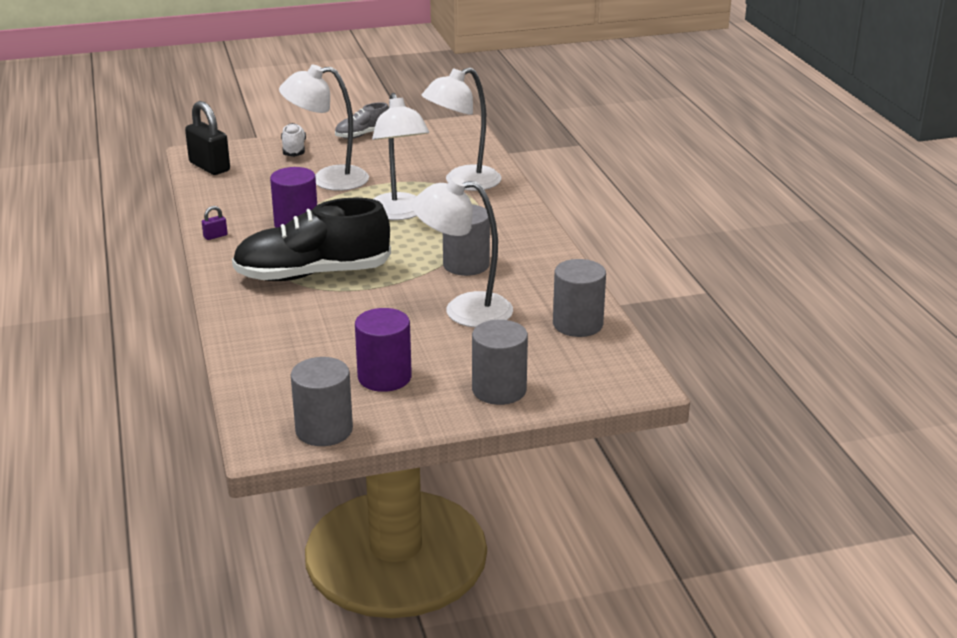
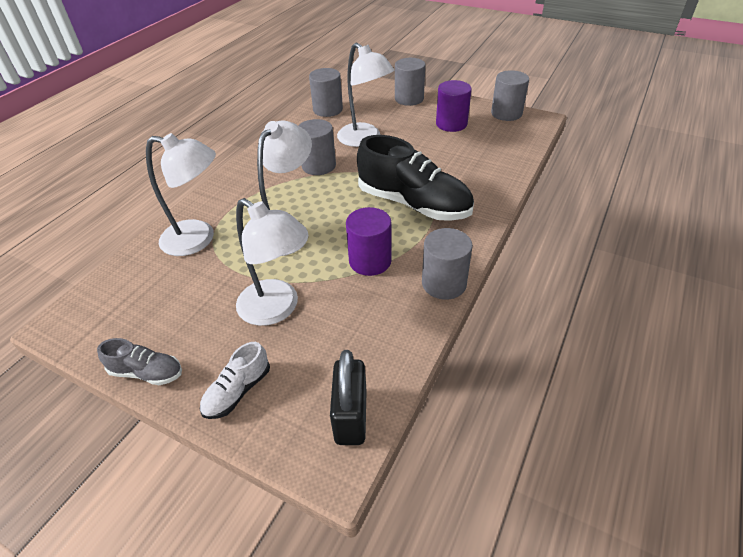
camera: 135 degrees left, 15 degrees up
(215, 236) = (444, 283): purple padlock -> grey cylinder

